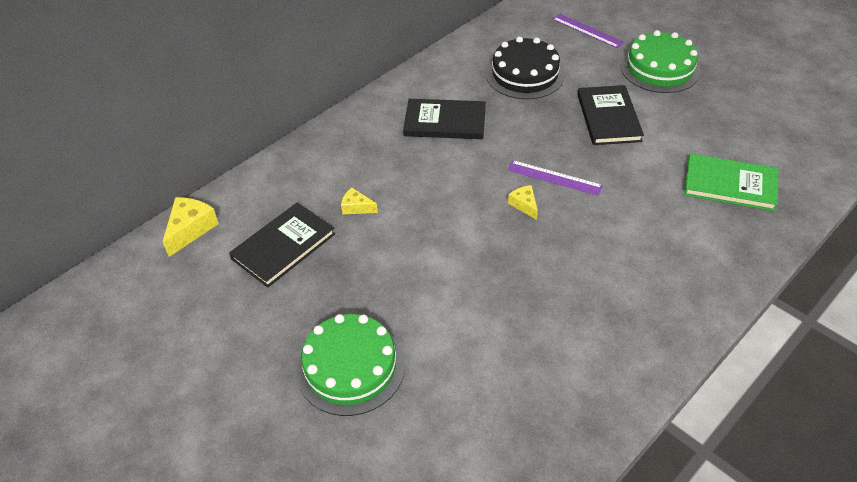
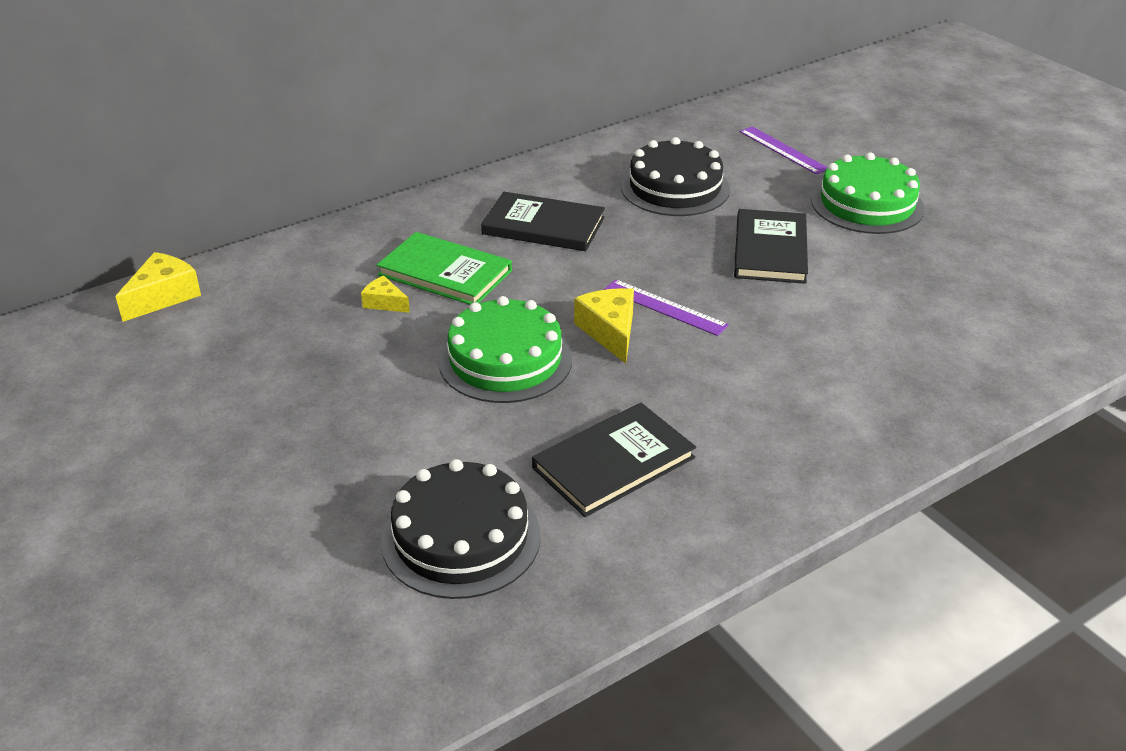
camera: 10 degrees right, 10 degrees down
(283, 246) = (271, 331): black book -> black book (613, 463)
(350, 367) = (296, 476): green cake -> green cake (505, 360)
(485, 395) = (461, 537): none -> black cake
(524, 205) = (610, 332): yellow cheese -> yellow cheese, size x1.66
(730, 184) = (912, 349): green book -> green book (445, 273)

